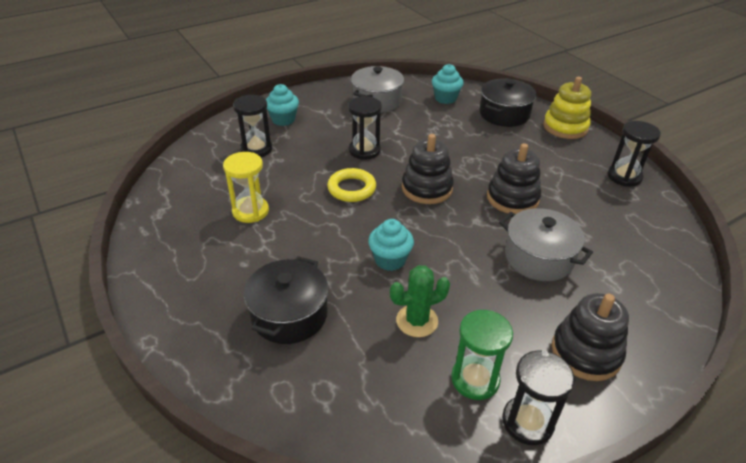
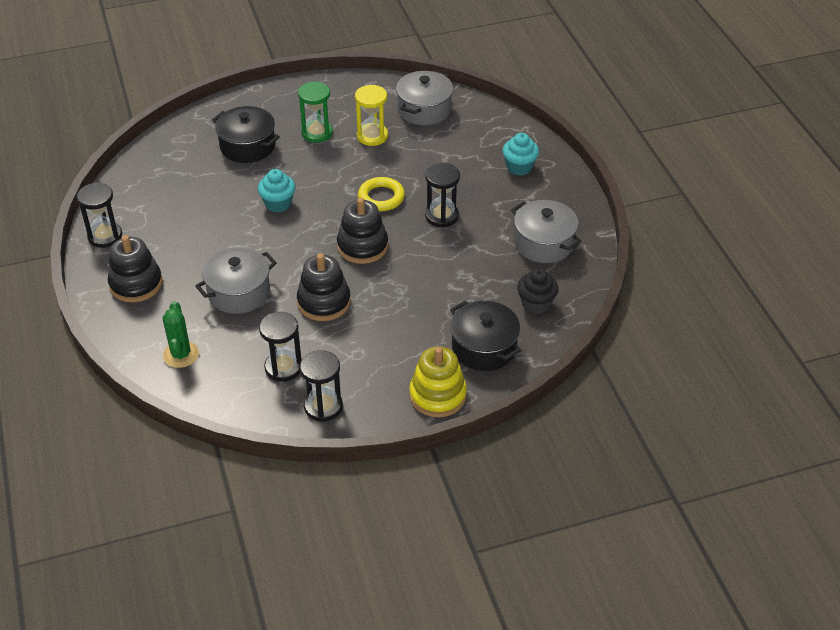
camera: 105 degrees right, 5 degrees up
(198, 183) = (424, 109): none -> grey pot
(256, 149) = (468, 145): black hourglass -> black hourglass (283, 367)
(417, 321) = (210, 205): green cactus -> green cactus (181, 354)
(445, 98) = (536, 304): turquoise cupcake -> black cupcake
(475, 379) = (147, 221): green hourglass -> green hourglass (317, 133)

